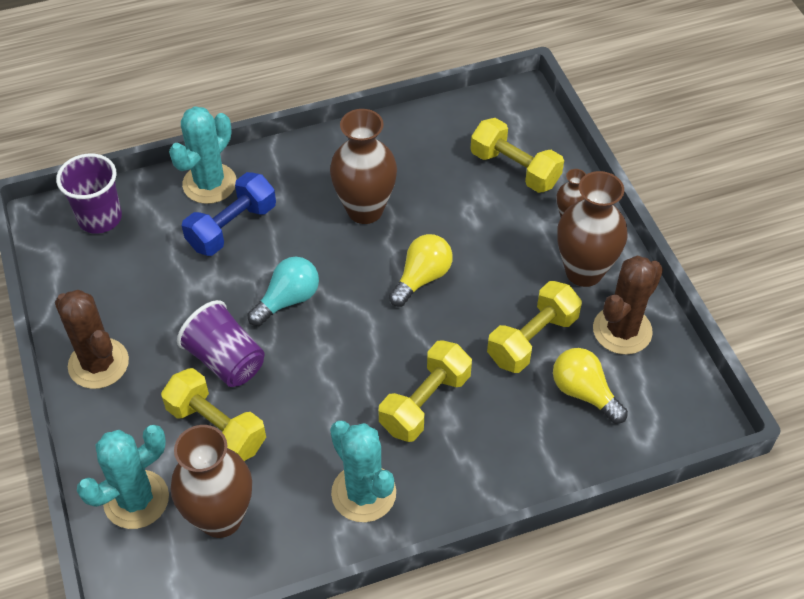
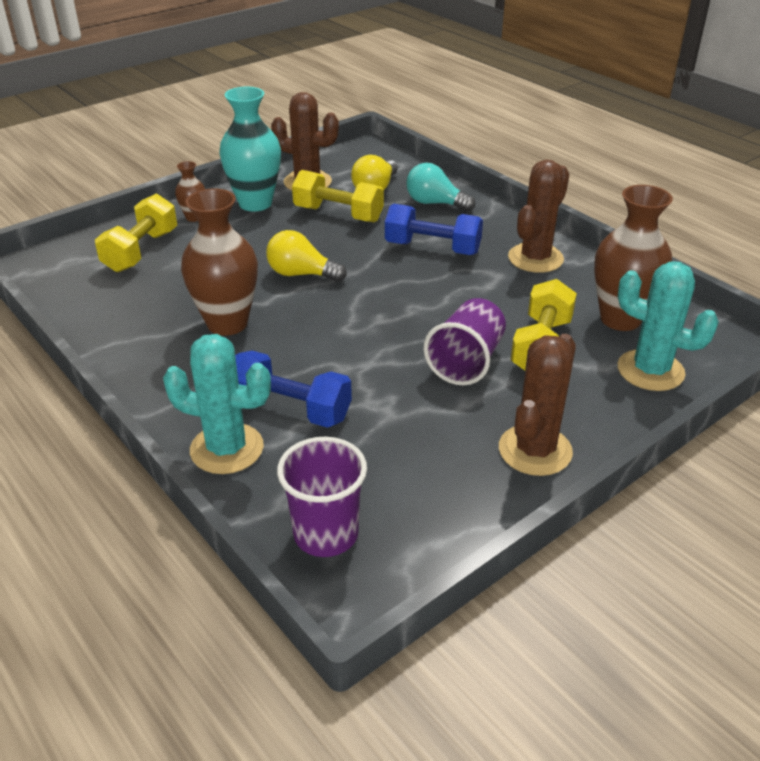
camera: 110 degrees left, 15 degrees down
(288, 300) = (370, 343): turquoise light bulb -> turquoise light bulb (435, 203)
(363, 493) = (535, 258): turquoise cactus -> brown cactus
(425, 403) = (432, 248): yellow dumbbell -> blue dumbbell
(584, 272) = (255, 203): brown vase -> turquoise vase

